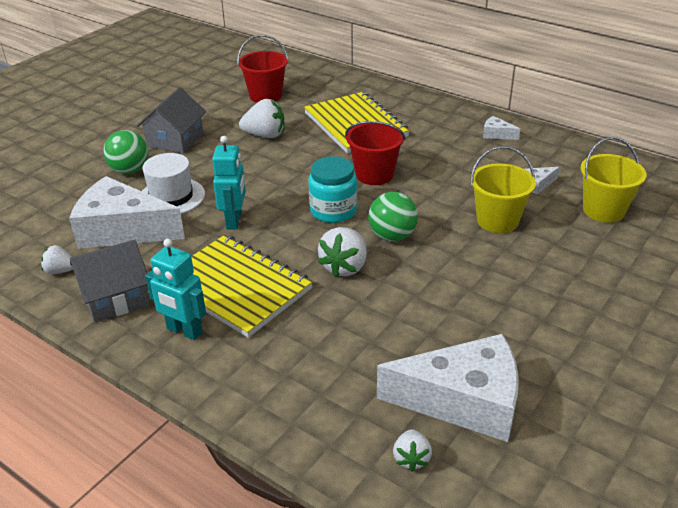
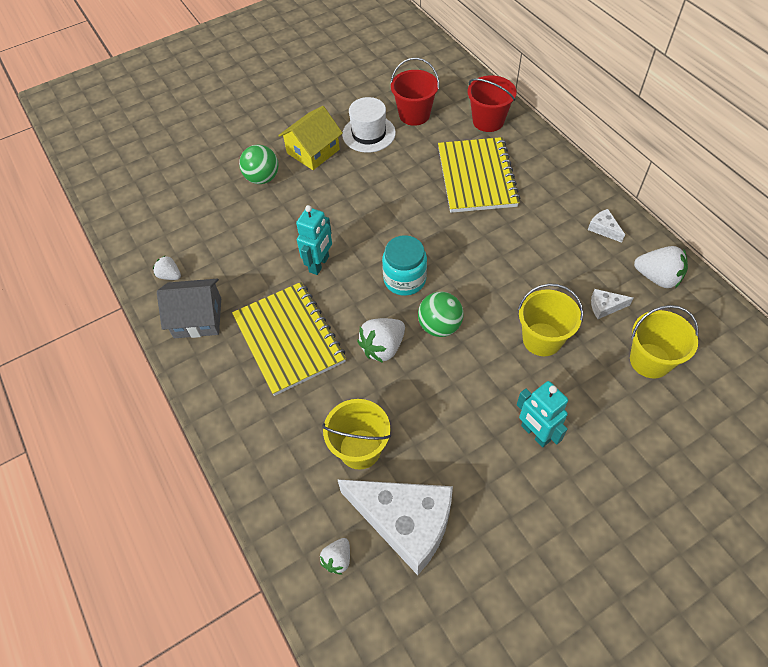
camera: 25 degrees right, 20 degrees up
(122, 230) = (230, 246): white cheese -> none
(171, 197) = (282, 220): white hat -> white hat (369, 133)
(175, 140) = (313, 151): grey house -> yellow house
(184, 331) = (232, 370): turquoise robot -> turquoise robot (535, 433)
(265, 135) = (390, 167): white strawberry -> white strawberry (657, 277)
(373, 355) = (360, 449): none -> yellow bucket
(374, 174) = (462, 246): red bucket -> red bucket (488, 121)

